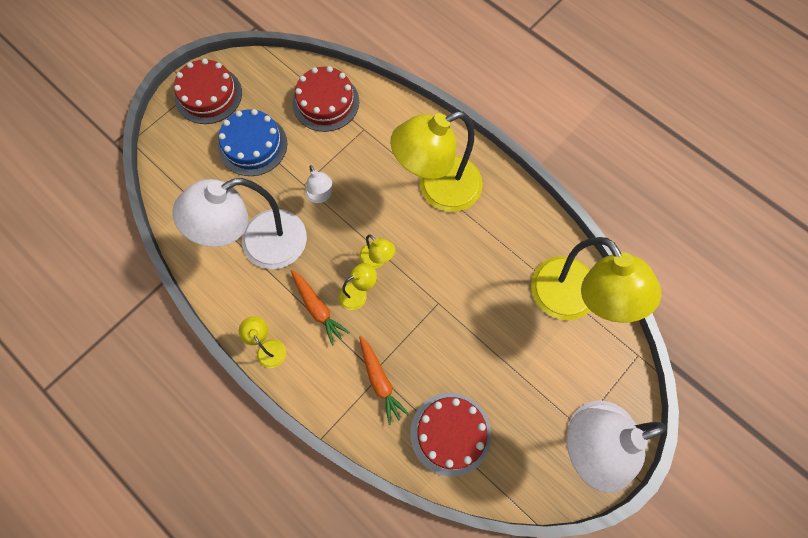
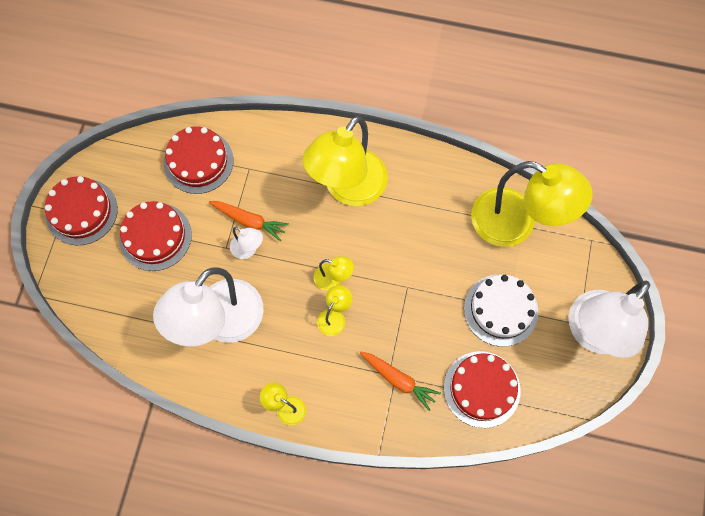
camera: 30 degrees left, 0 degrees up
(253, 145) = (155, 236): blue cake -> red cake
(318, 308) = (307, 349): orange carrot -> orange carrot (249, 221)
(511, 371) = (500, 310): none -> white cake

